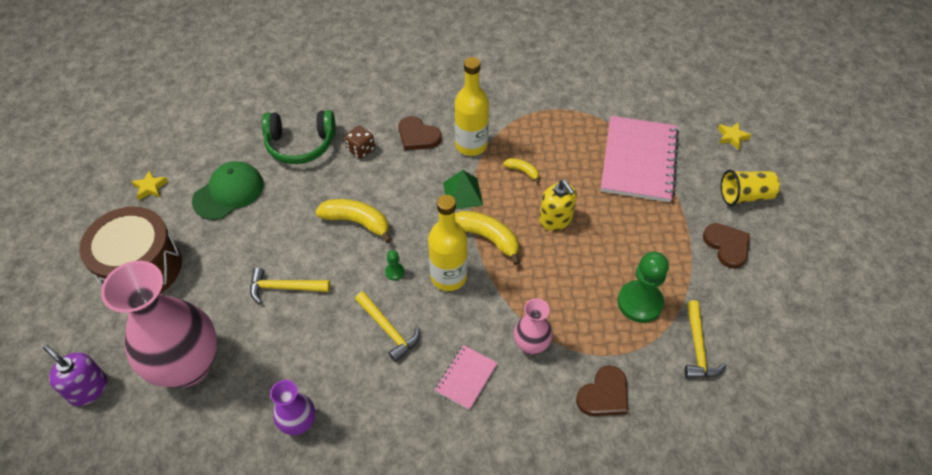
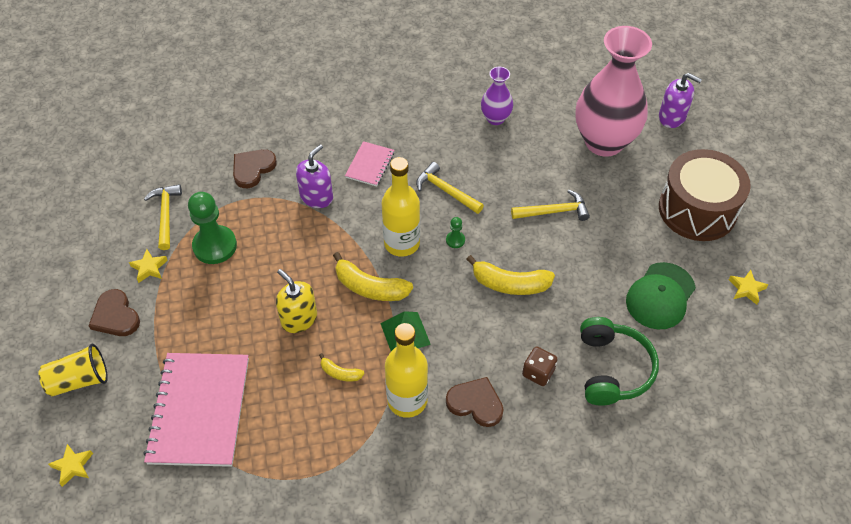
camera: 170 degrees right, 0 degrees up
(300, 144) = (612, 369): green headphones -> green headphones turned 105 degrees clockwise
(531, 344) = (316, 197): pink vase -> purple soap dispenser
(704, 288) = (149, 268): none -> yellow star

